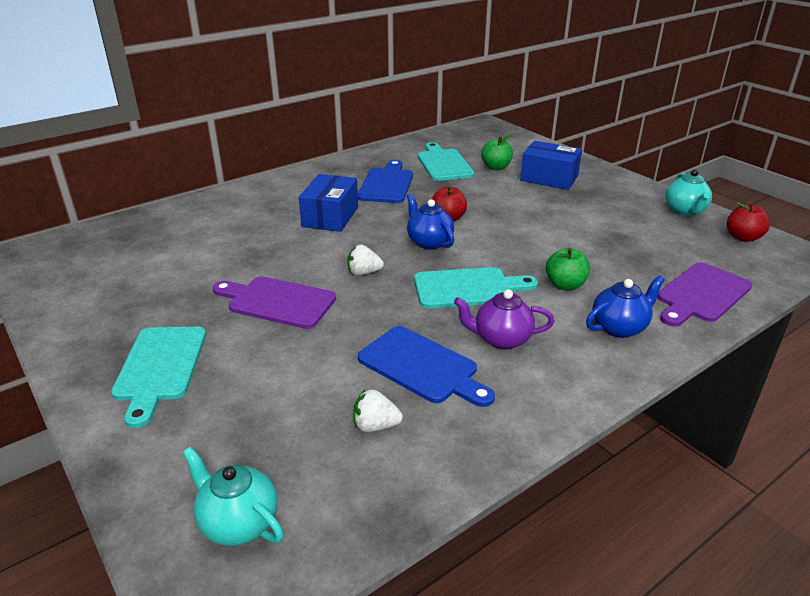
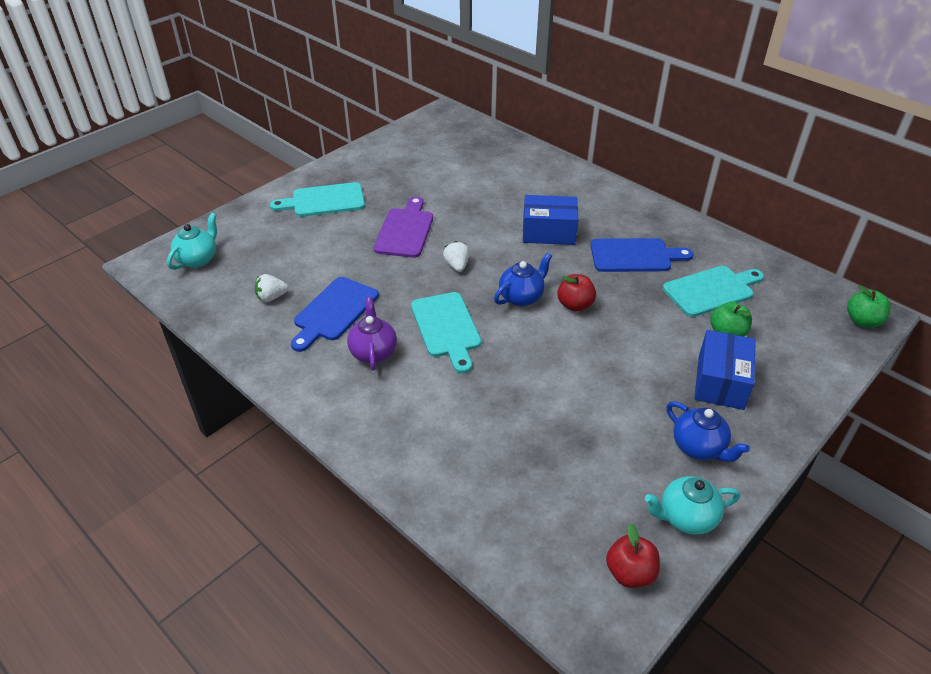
camera: 80 degrees right, 10 degrees up
(375, 425) = (271, 297): white strawberry -> white strawberry turned 105 degrees counterclockwise
(565, 285) = (468, 393): green apple -> green apple (862, 321)
(619, 327) = (402, 429): blue teapot -> blue teapot (699, 447)
(701, 294) = (474, 503): purple cutting board -> none

